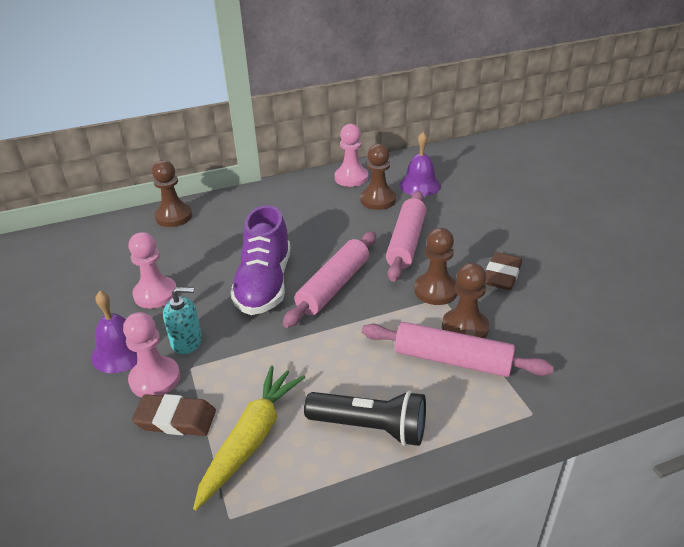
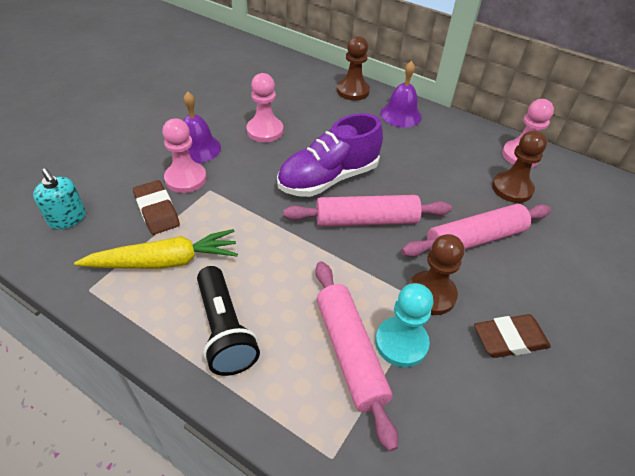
camera: 50 degrees right, 10 degrees up
(187, 341) = (232, 173): turquoise soap dispenser -> turquoise soap dispenser (67, 218)
(420, 185) = (572, 206): purple bell -> purple bell (400, 115)
(465, 328) = (401, 343): brown pawn -> turquoise pawn

